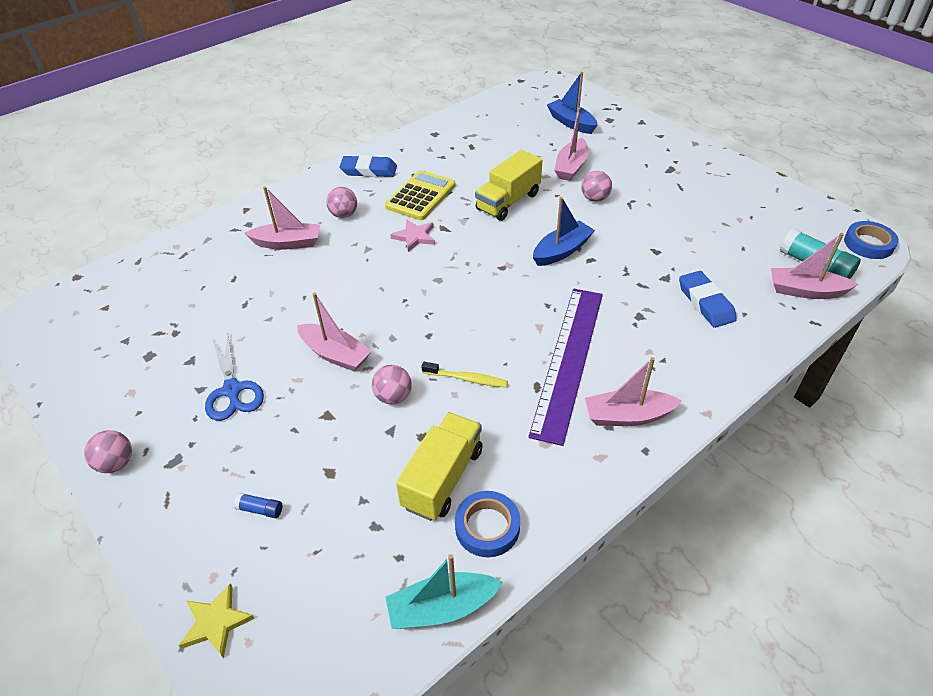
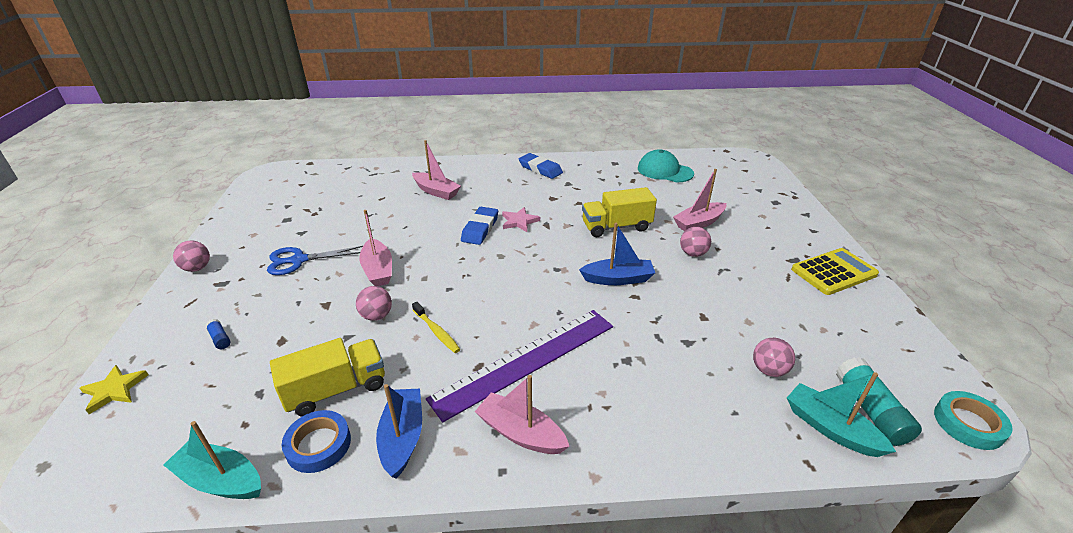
camera: 35 degrees right, 10 degrees down
(232, 390) = (298, 260): blue scissors -> blue scissors turned 60 degrees clockwise
(344, 215) = (490, 189): pink ball -> pink ball (769, 370)
(421, 196) = (555, 198): yellow calculator -> yellow calculator (834, 272)
(490, 124) = (665, 171): none -> turquoise cap
(571, 123) = (736, 193): blue boat -> blue boat (402, 437)
(705, 302) = (704, 382): blue eraser -> blue eraser (480, 229)
(805, 291) = (830, 428): pink boat -> turquoise boat
(868, 244) = (968, 424): blue tape -> turquoise tape

